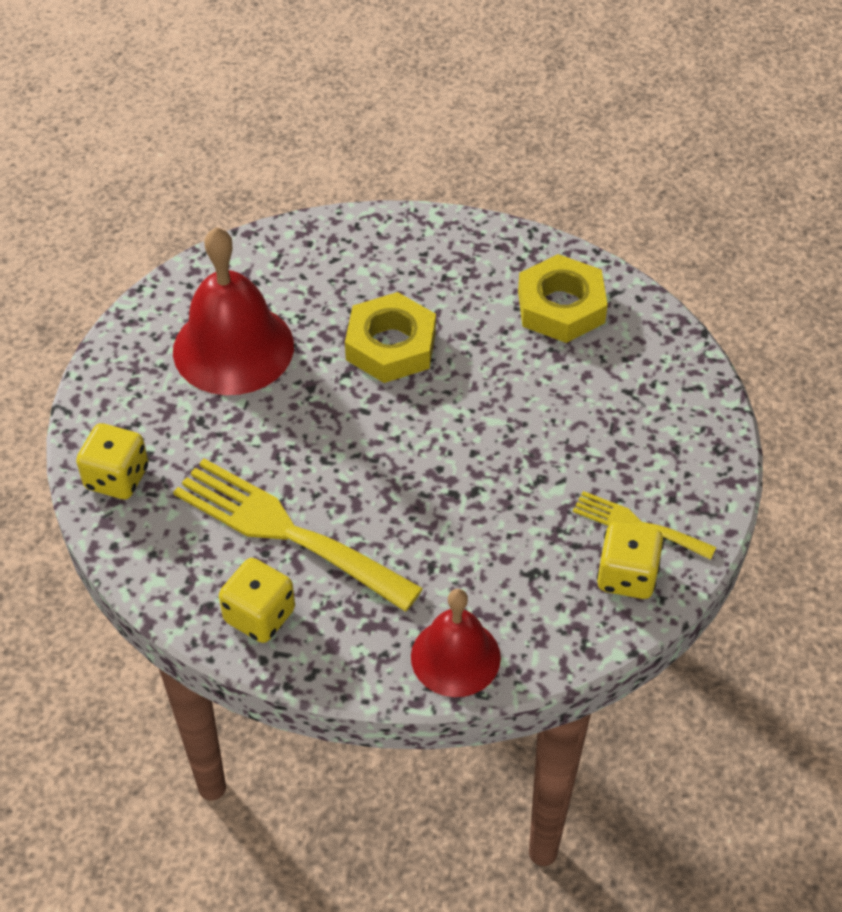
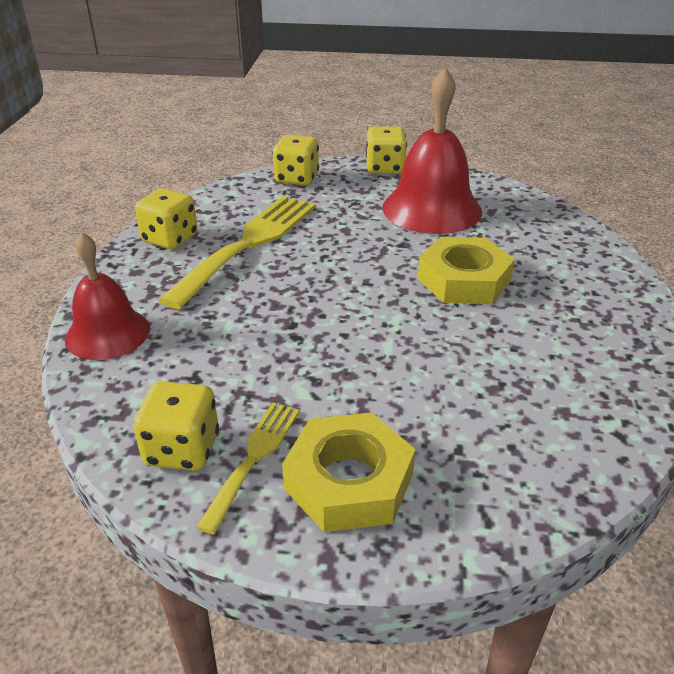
camera: 85 degrees right, 15 degrees down
(109, 379) = (385, 168): none -> yellow dice
(561, 307) = (570, 388): yellow nut -> yellow nut (349, 481)

